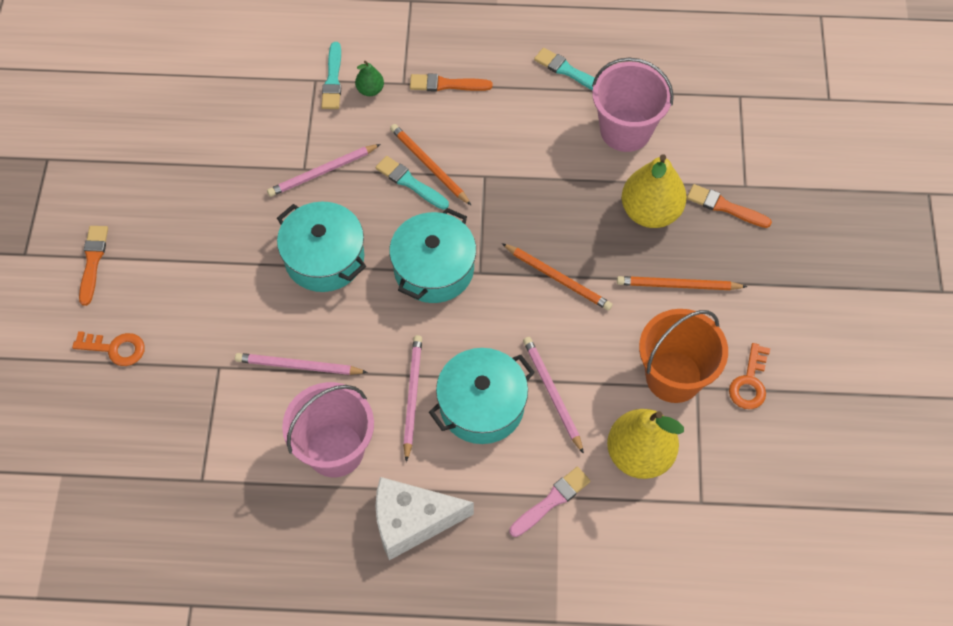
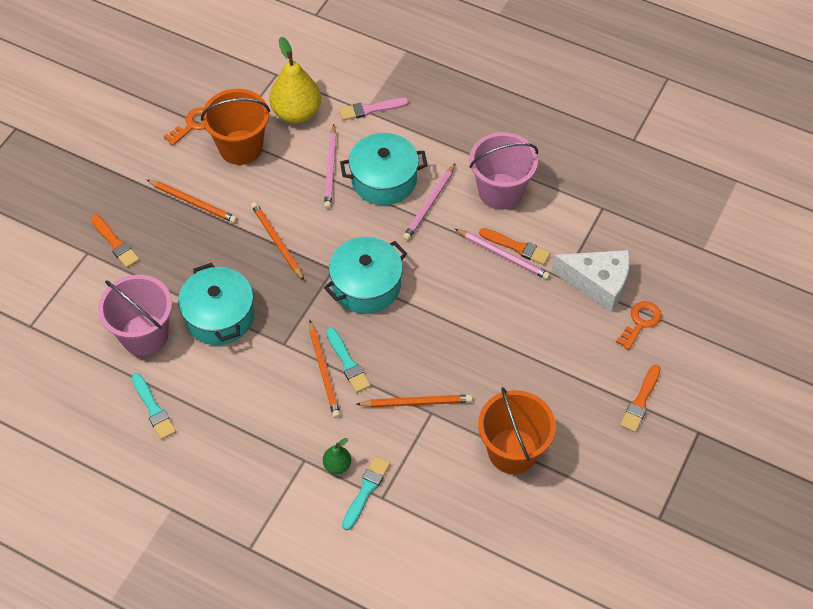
camera: 155 degrees left, 5 degrees down
(115, 348) = (640, 322): orange key -> orange key turned 90 degrees clockwise
(209, 164) = (512, 451): none -> orange bucket
(322, 172) = (416, 402): pink pencil -> orange pencil
(324, 258) = (448, 328): turquoise pot -> turquoise pot (219, 316)
(412, 521) = (468, 131): white cheese -> white cheese (598, 283)
(446, 84) = (266, 441): orange brush -> orange brush (517, 247)
(650, 212) = (174, 262): yellow pear -> none

